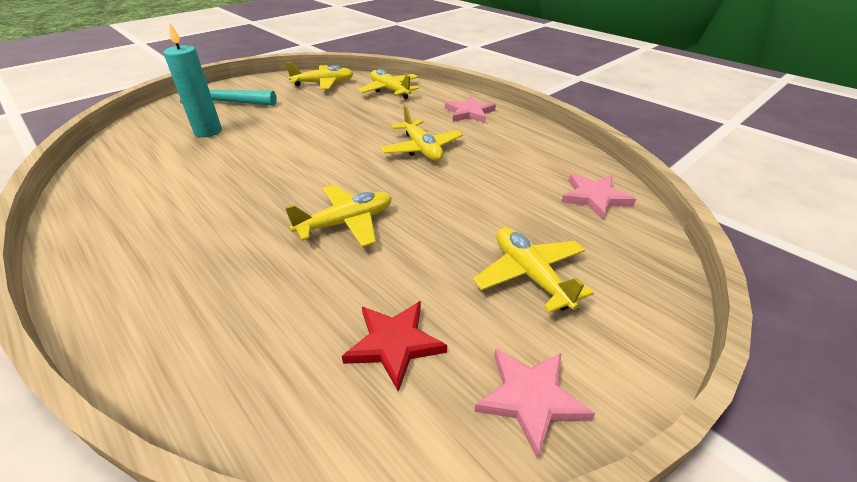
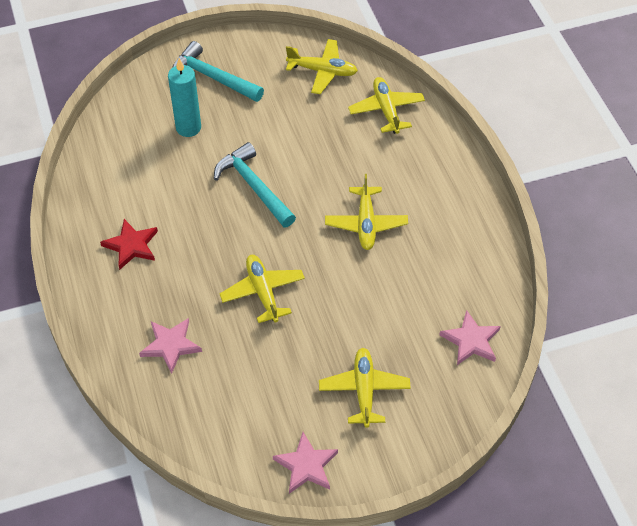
camera: 25 degrees right, 15 degrees up
(294, 151) = (253, 186): none -> turquoise hammer
(346, 223) = (263, 292): yellow plane -> yellow plane turned 105 degrees counterclockwise
(394, 344) = (250, 404): red star -> red star (131, 246)
(469, 113) = (445, 182): pink star -> pink star (171, 345)

